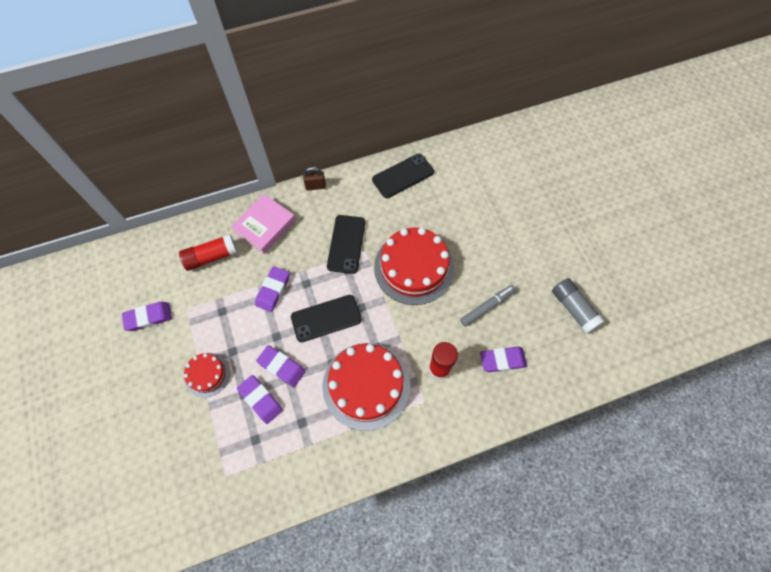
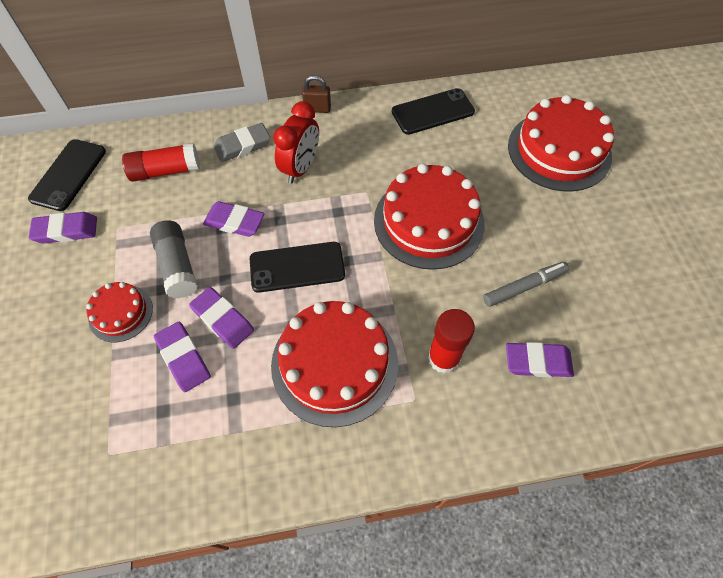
camera: 10 degrees right, 5 degrees down
(265, 226) = (242, 145): pink book -> grey eraser
(273, 290) = (234, 222): purple eraser -> purple eraser turned 75 degrees clockwise
(313, 238) = (301, 168): none -> red clock
(346, 244) = (343, 180): black phone -> black phone (68, 175)
(499, 195) = (559, 150): none -> red cake
(573, 309) = (651, 308): grey glue stick -> grey glue stick (177, 266)

